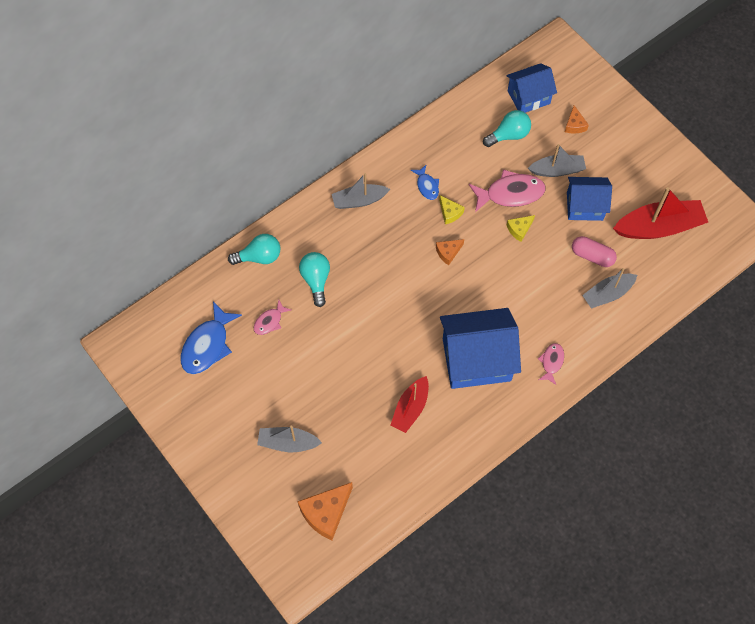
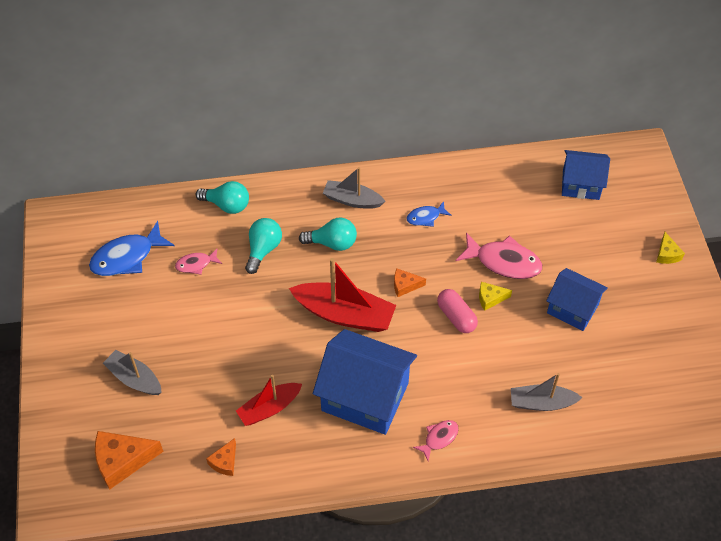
camera: 30 degrees right, 10 degrees down
(427, 186) = (425, 217): blue fish -> blue fish turned 60 degrees clockwise
(450, 213) = (431, 251): yellow cheese -> yellow cheese (667, 254)
(509, 135) = (538, 209): turquoise light bulb -> turquoise light bulb (332, 243)
(557, 170) = (566, 262): grey boat -> none
(574, 125) = (611, 230): orange cheese -> orange cheese (225, 462)
(592, 256) = (549, 359): pink capsule -> pink capsule (456, 317)
(659, 227) = (639, 365): red boat -> red boat (344, 314)

